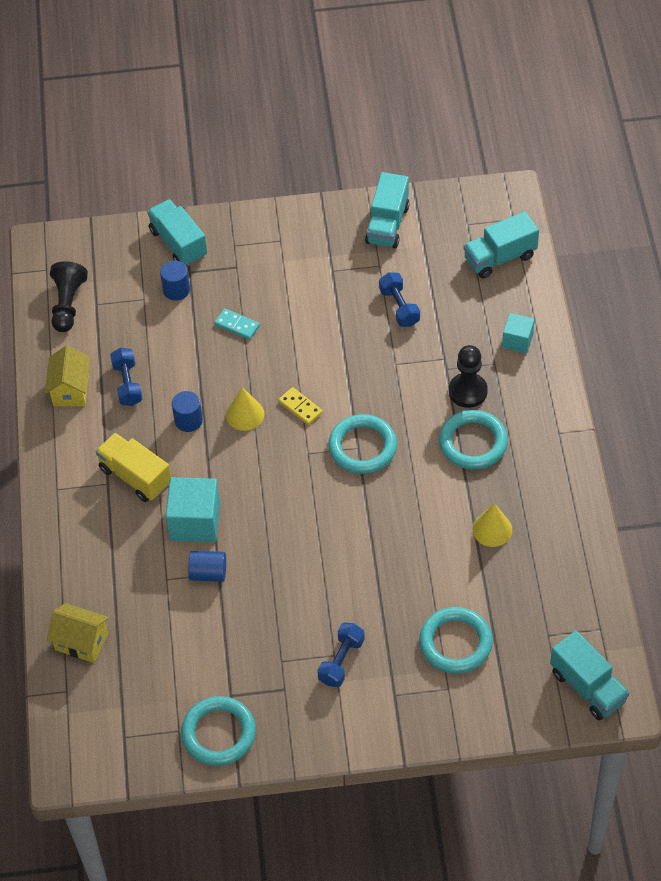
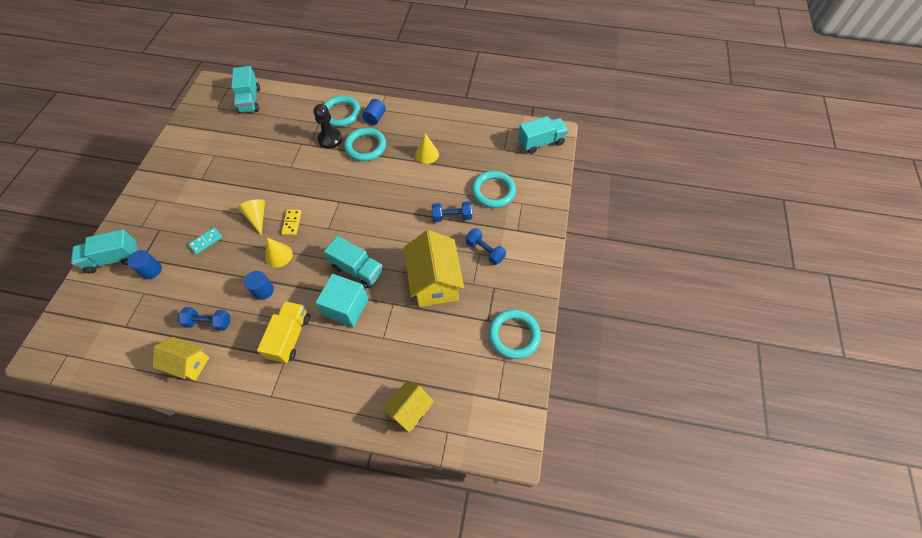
camera: 75 degrees left, 5 degrees up
(68, 304) = (110, 347): black pawn -> none
(135, 476) = (290, 337): yellow truck -> yellow truck turned 135 degrees clockwise
(208, 573) = (390, 310): blue cylinder -> blue cylinder (375, 118)
(268, 612) = (434, 282): none -> yellow house
(294, 364) = (257, 217): none -> yellow cone
(300, 407) = (292, 223): yellow domino -> yellow domino turned 60 degrees counterclockwise
(362, 447) = (339, 199): turquoise ring -> turquoise ring (341, 113)
(387, 224) = (188, 143): turquoise truck -> turquoise truck (357, 269)
(399, 307) = (251, 154): blue dumbbell -> blue dumbbell (452, 216)
(517, 340) = (310, 109): turquoise cube -> none

